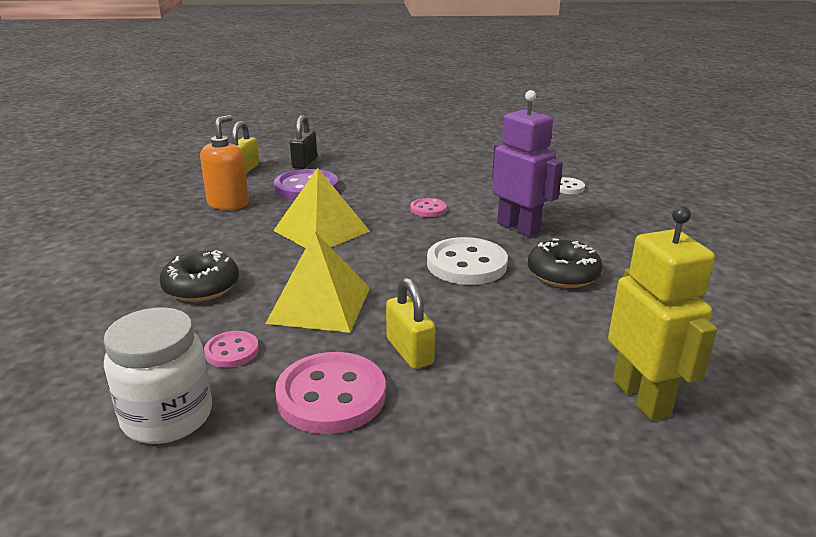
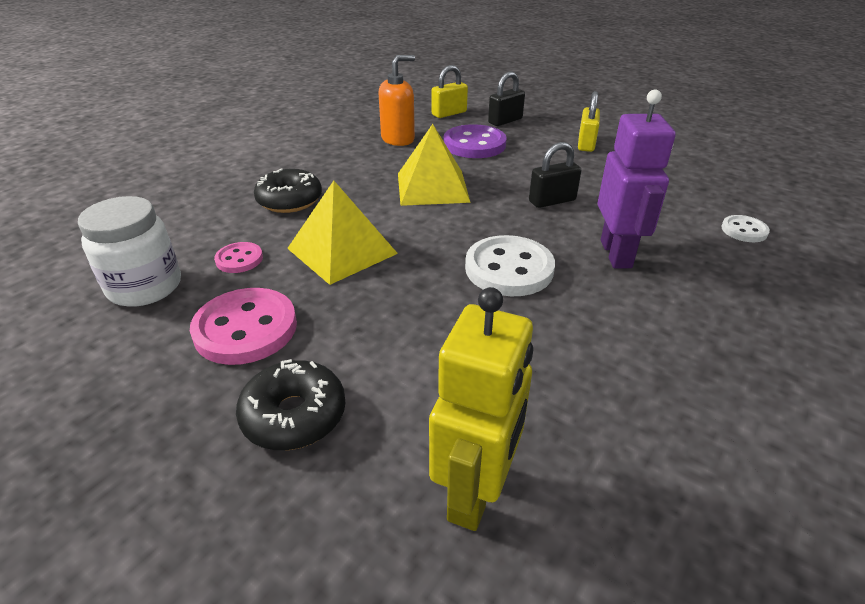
camera: 40 degrees right, 10 degrees up
(409, 351) = (347, 324): yellow padlock -> yellow padlock (586, 144)
(428, 209) = (552, 201): pink button -> black padlock
(563, 274) = (591, 322): black donut -> black donut (294, 415)

